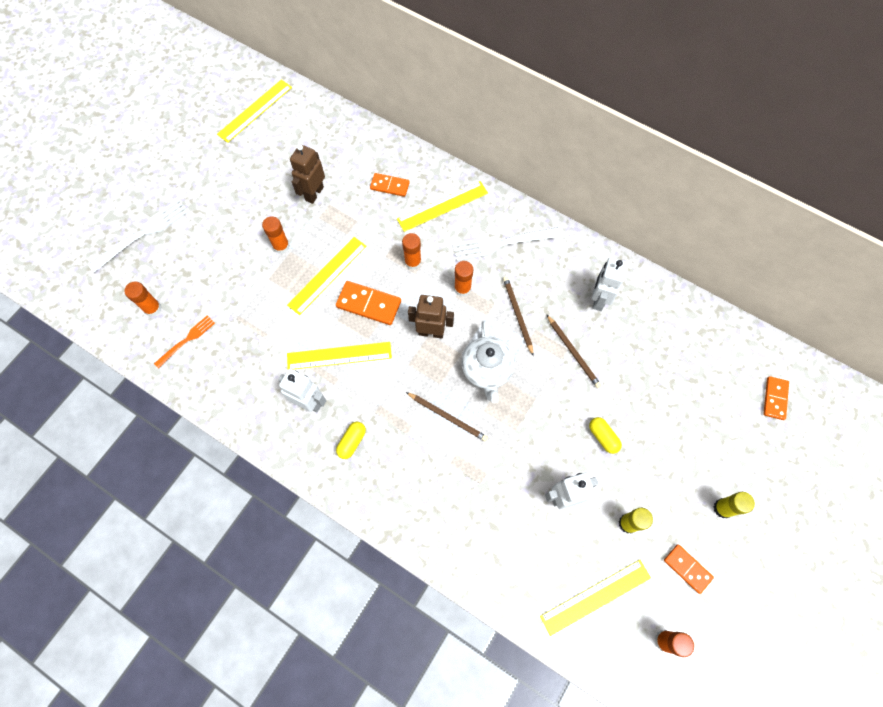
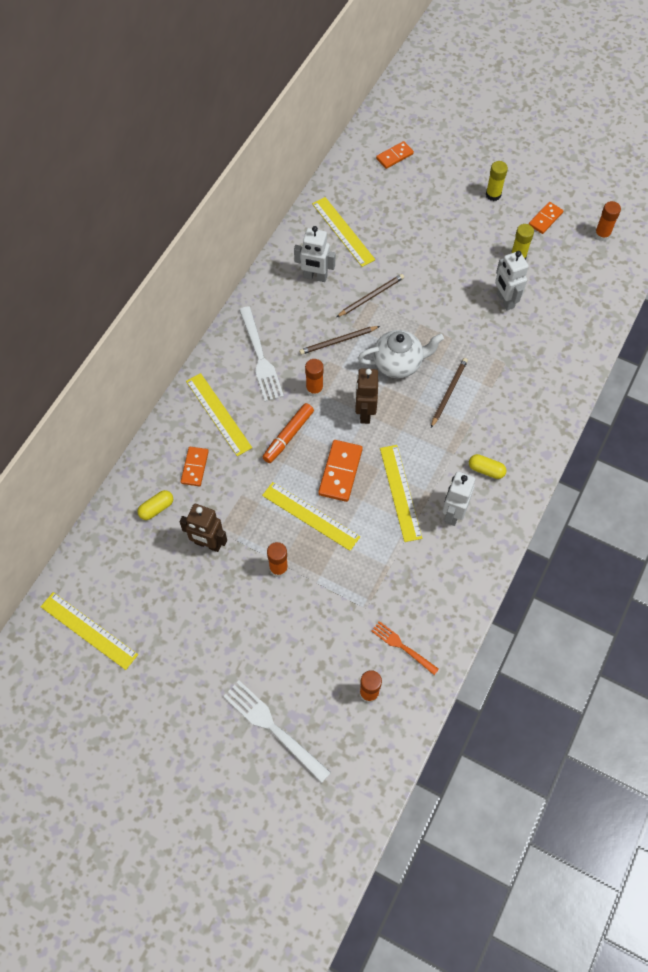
camera: 95 degrees left, 5 degrees down
(413, 262) = (288, 436): orange glue stick -> orange marker
(595, 597) = (580, 278): yellow ruler -> yellow ruler (343, 231)
(603, 437) = (448, 274): yellow capsule -> yellow capsule (156, 508)
(774, 398) = (394, 156): orange domino -> orange domino turned 45 degrees counterclockwise

